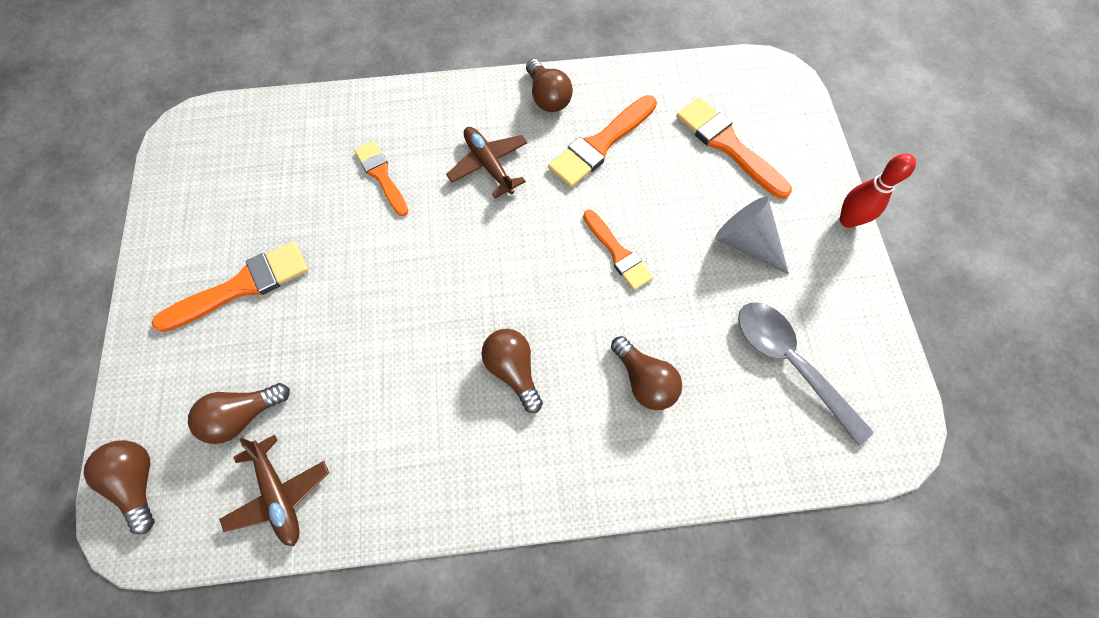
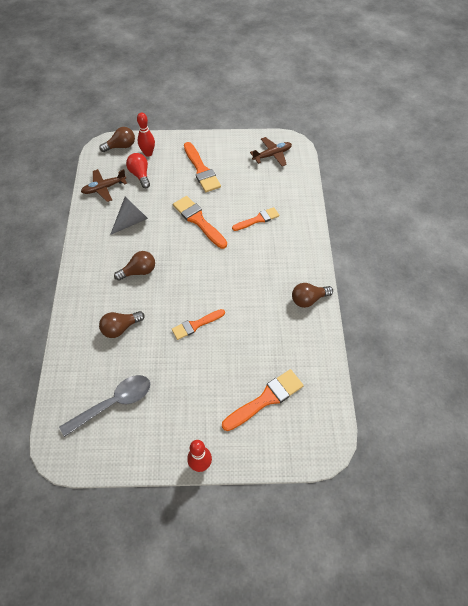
camera: 95 degrees right, 10 degrees down
(174, 409) = (148, 153): none -> red bowling pin
(244, 415) = (140, 175): brown light bulb -> red light bulb
(489, 165) = (260, 267): brown plane -> brown plane (272, 155)
(600, 144) = (271, 324): orange brush -> orange brush (198, 220)
(746, 242) = (193, 396): grey cone -> grey cone (131, 221)

